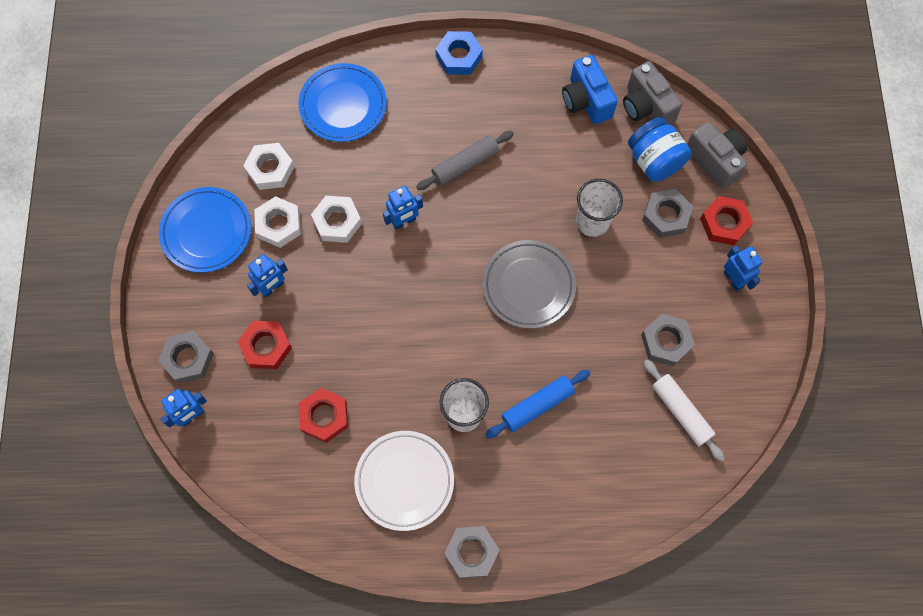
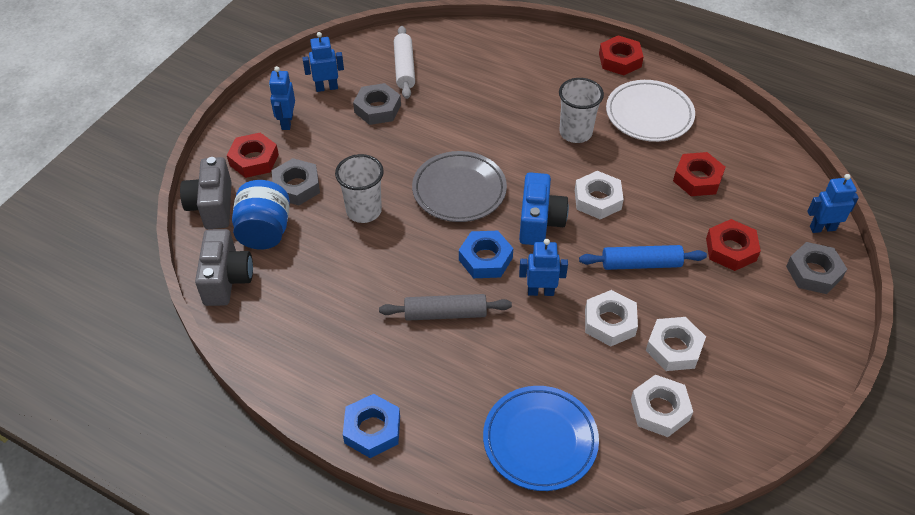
camera: 150 degrees left, 20 degrees down
(206, 232) = (758, 377): blue plate -> none
(272, 287) = (704, 294): blue robot -> blue robot (326, 87)
(403, 341) = (597, 199): none -> white nut
(464, 228) = (485, 259): none -> blue nut
(471, 552) = (620, 60): grey nut -> red nut
(537, 406) = (511, 114): blue rolling pin -> blue rolling pin (641, 264)
(586, 100) = (278, 314): blue camera -> blue camera (539, 222)

